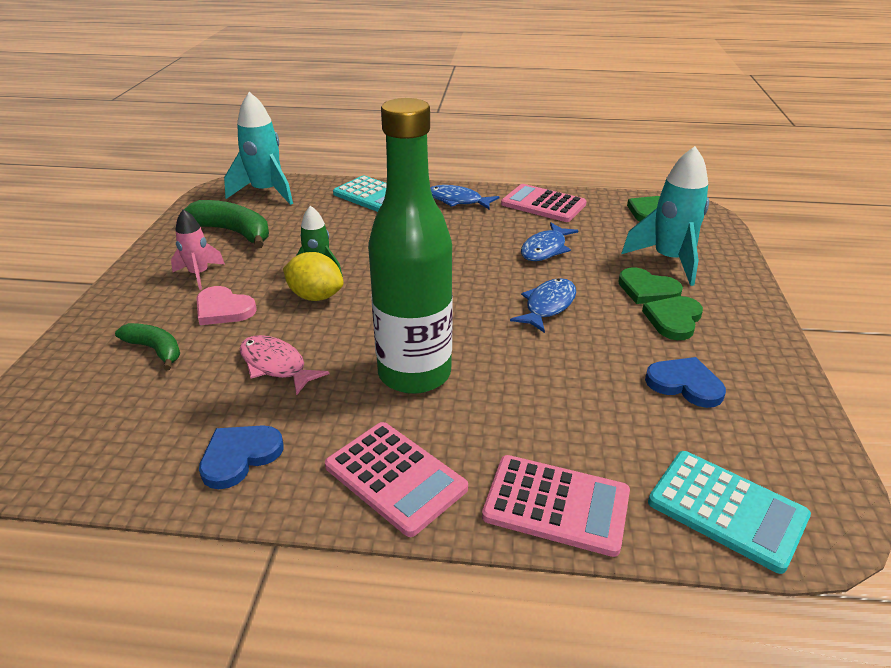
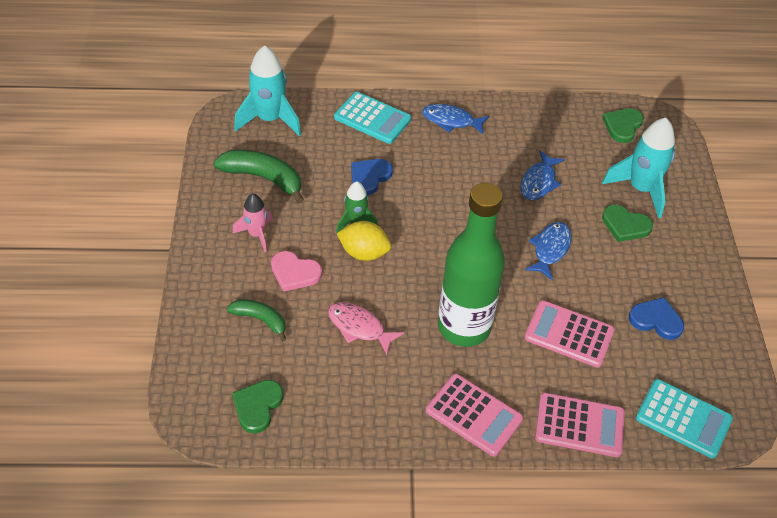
camera: 10 degrees left, 15 degrees up
(240, 456) = (365, 408): blue heart -> blue heart (369, 177)
(543, 204) = (528, 121): pink calculator -> pink calculator (569, 334)
(673, 320) = (646, 257): green heart -> green heart (257, 406)

